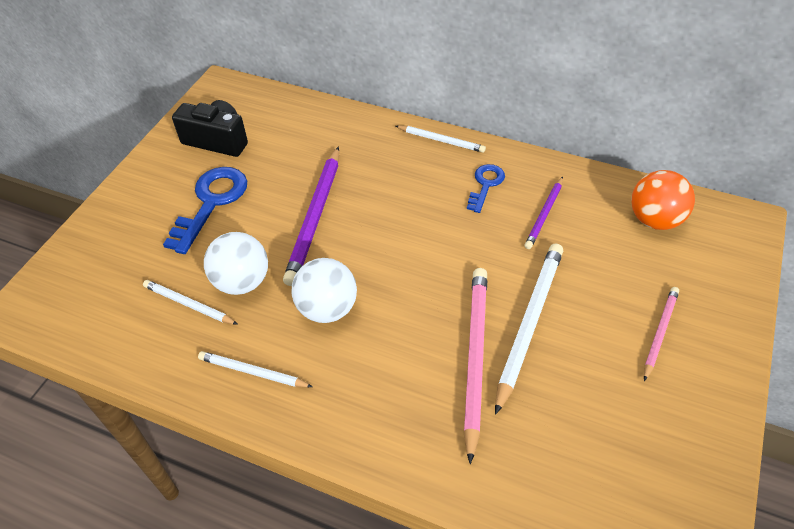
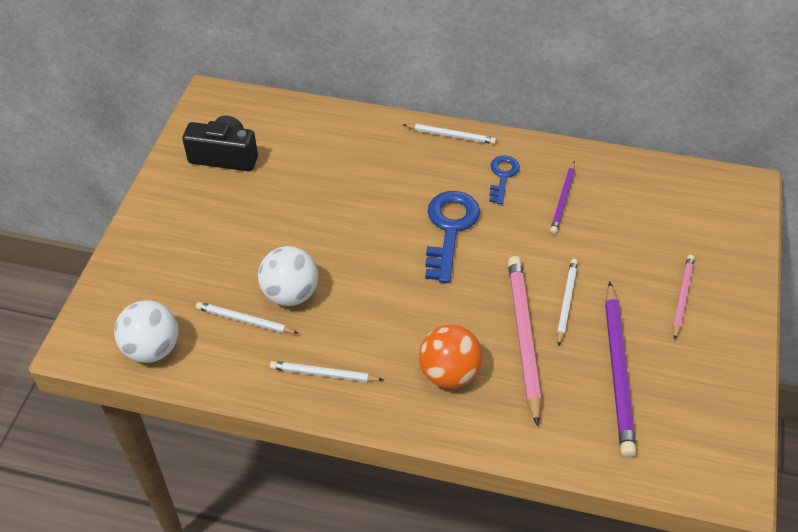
camera: 10 degrees left, 0 degrees up
(211, 203) = (238, 221): blue key -> blue key (449, 229)
(315, 217) = (345, 224): purple pencil -> purple pencil (618, 371)
(327, 309) = (378, 309): white ball -> white ball (152, 349)
(529, 324) = (566, 302): white pencil -> white pencil, size x0.56
(654, 220) = (665, 194): orange ball -> orange ball (449, 373)

